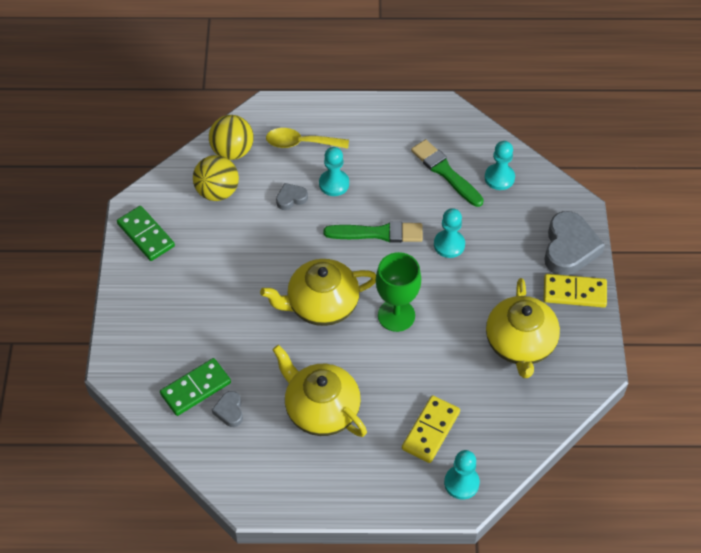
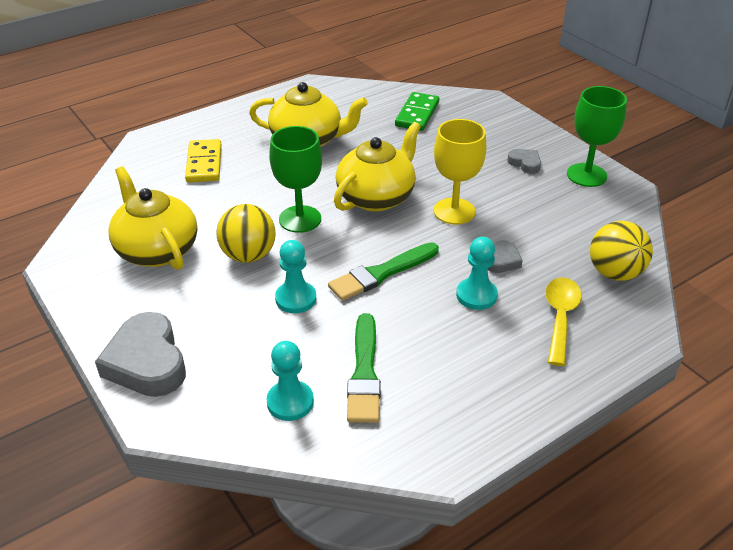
camera: 145 degrees right, 15 degrees down
(146, 235) = (586, 175): green domino -> green goblet
(217, 191) = (577, 232): yellow ball -> yellow ball (249, 255)
(229, 411) = (377, 114): grey heart -> grey heart (525, 163)
(279, 257) = (454, 211): none -> yellow goblet
(300, 143) = (560, 317): yellow spoon -> yellow spoon turned 45 degrees counterclockwise
(445, 172) = (364, 373): green brush -> green brush turned 75 degrees clockwise
(461, 483) = (155, 147): turquoise pawn -> none
(574, 292) = (118, 319): yellow domino -> none

